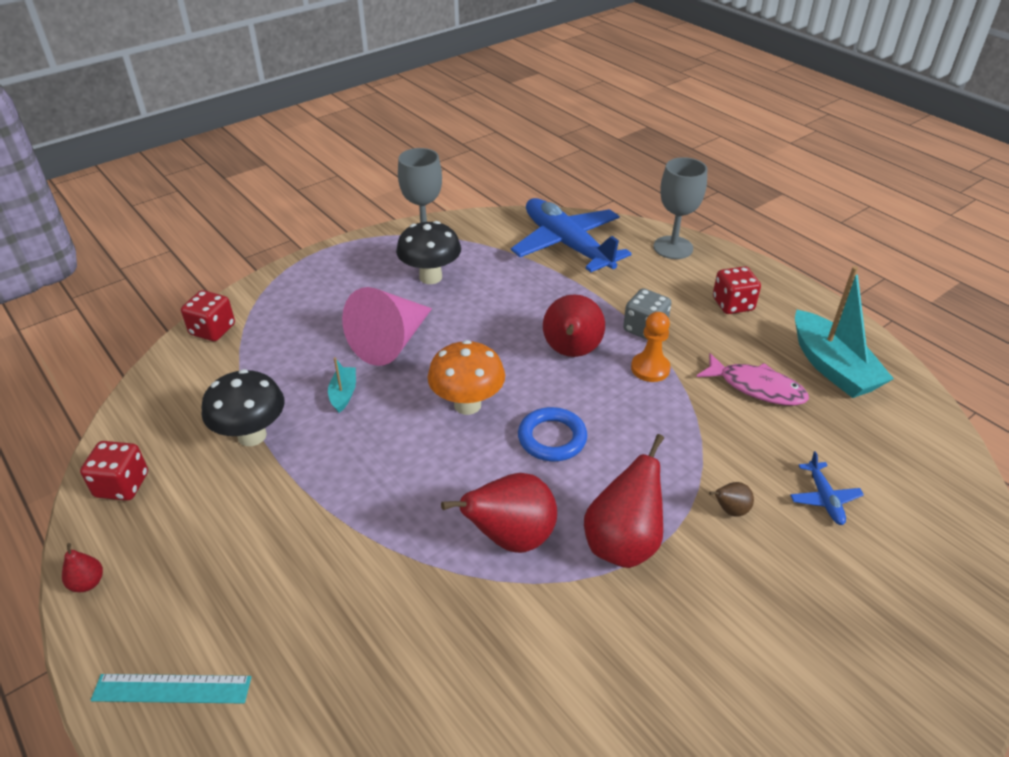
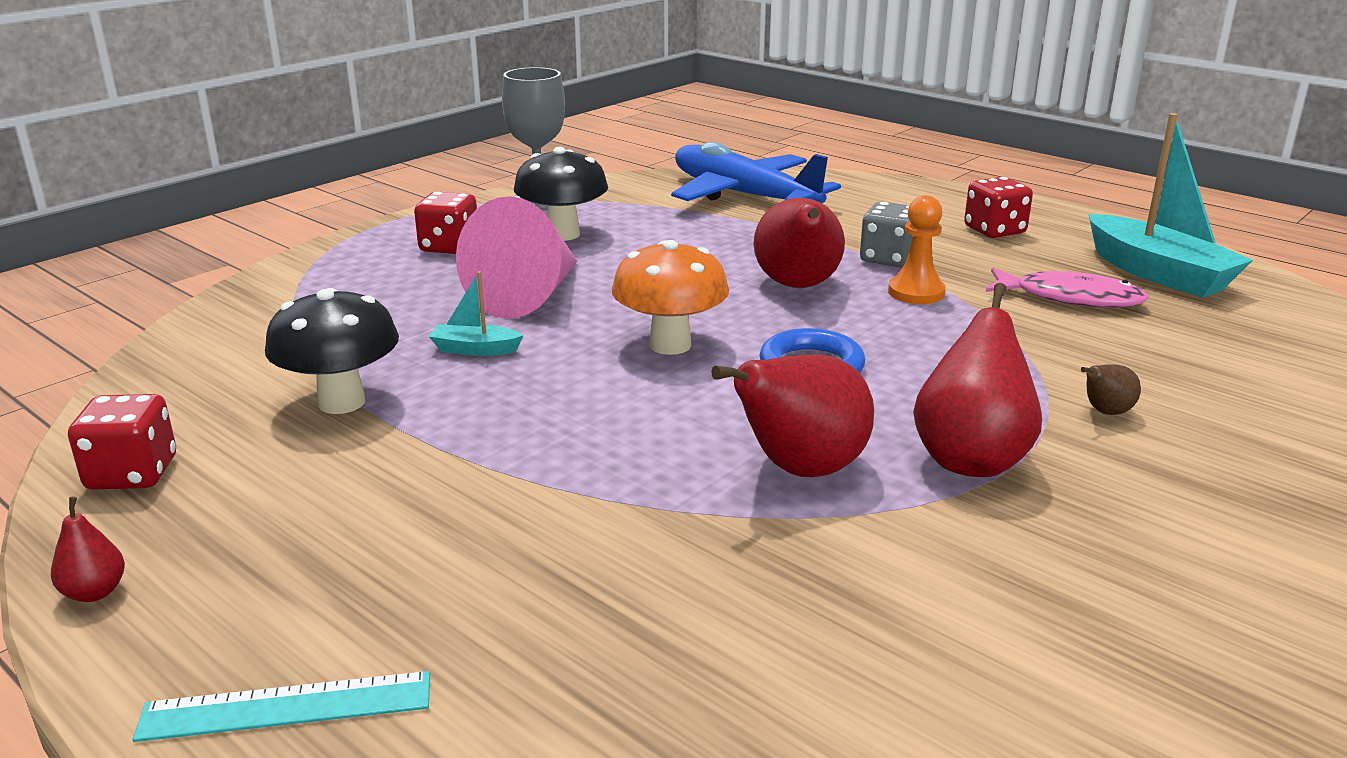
camera: 10 degrees left, 15 degrees down
(212, 330) = (244, 304): red dice -> red dice (449, 247)
(343, 394) = (475, 349): turquoise boat -> turquoise boat turned 75 degrees counterclockwise
(673, 247) = (887, 190): grey goblet -> none
(824, 498) = (1226, 389): blue plane -> none

